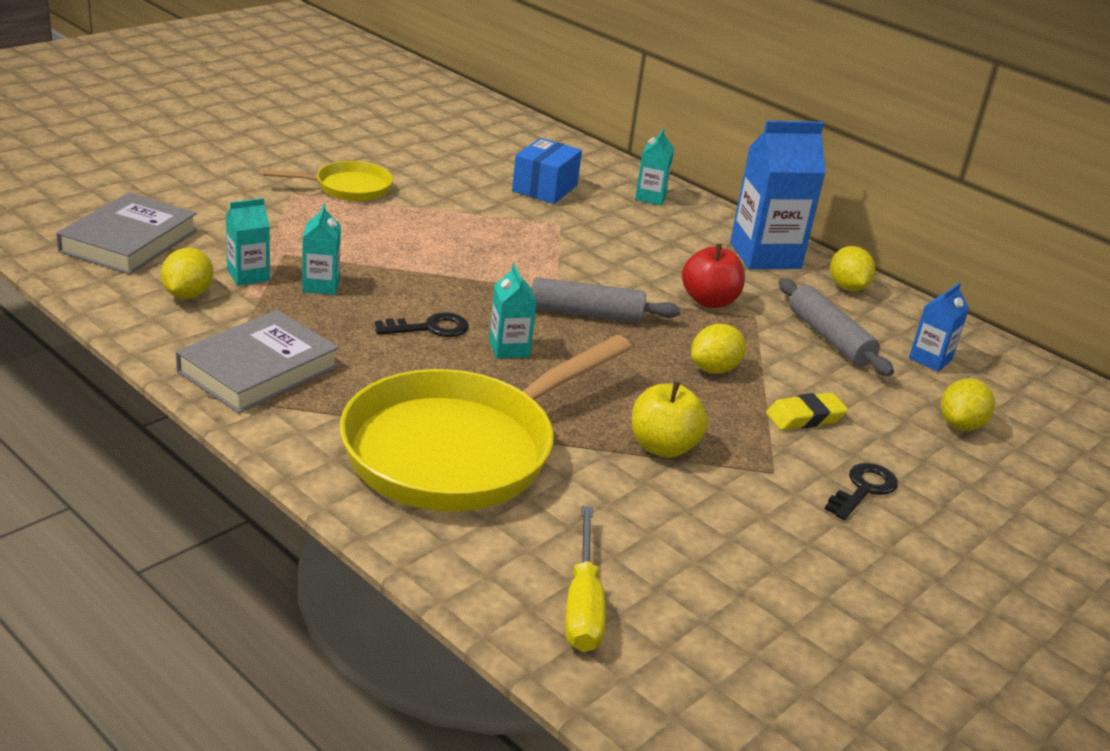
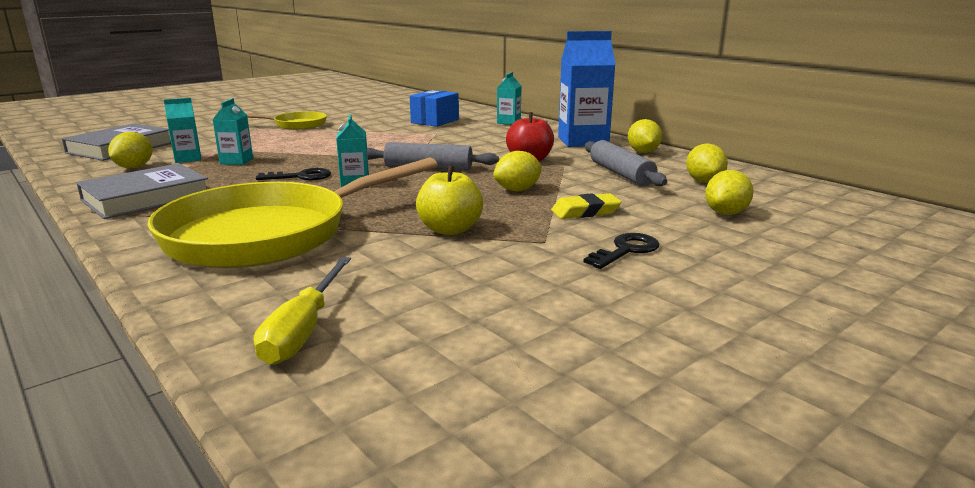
camera: 10 degrees right, 10 degrees down
(930, 359) = (704, 181): blue carton -> yellow lemon

